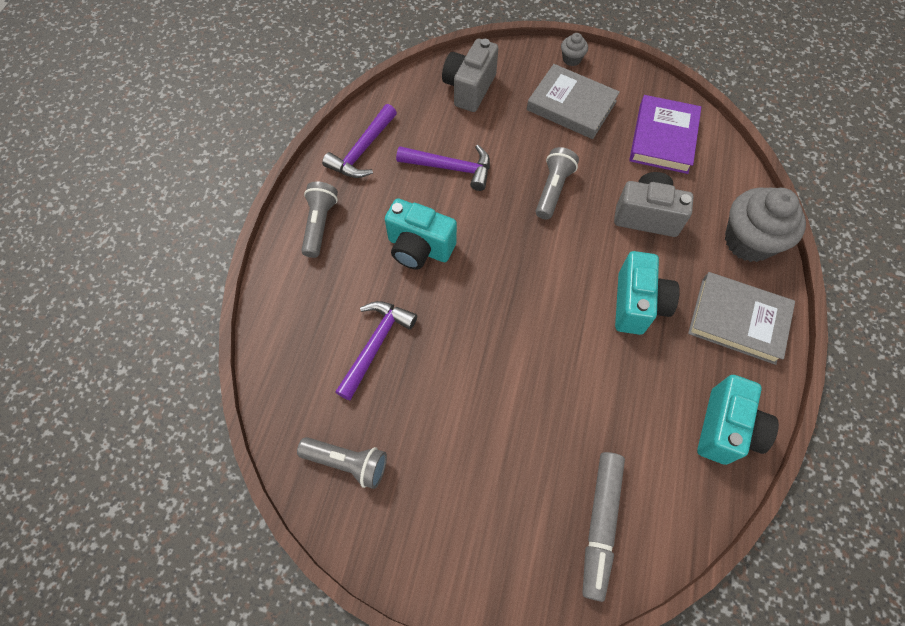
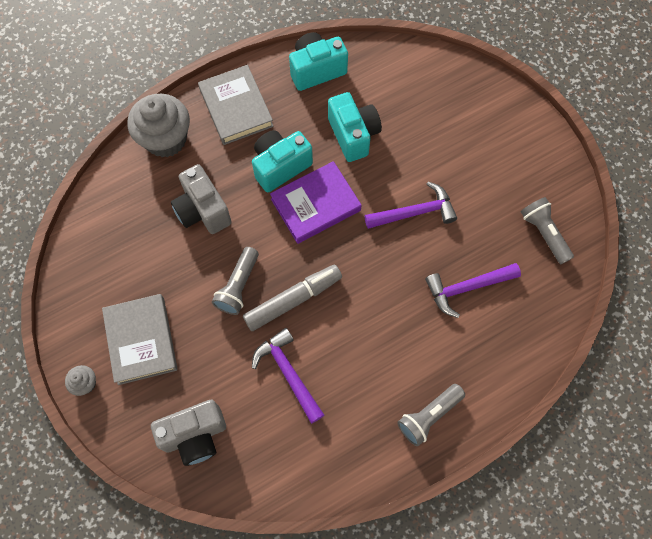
camera: 135 degrees left, 5 degrees up
(362, 150) = (337, 456): purple hammer -> purple hammer (414, 212)
(419, 248) = (375, 329): turquoise camera -> turquoise camera (353, 135)
(553, 190) = (238, 286): grey flashlight -> grey flashlight turned 45 degrees counterclockwise
(600, 524) = (433, 90): grey marker -> grey marker (293, 300)
(663, 138) = (116, 251): purple book -> purple book (315, 205)

